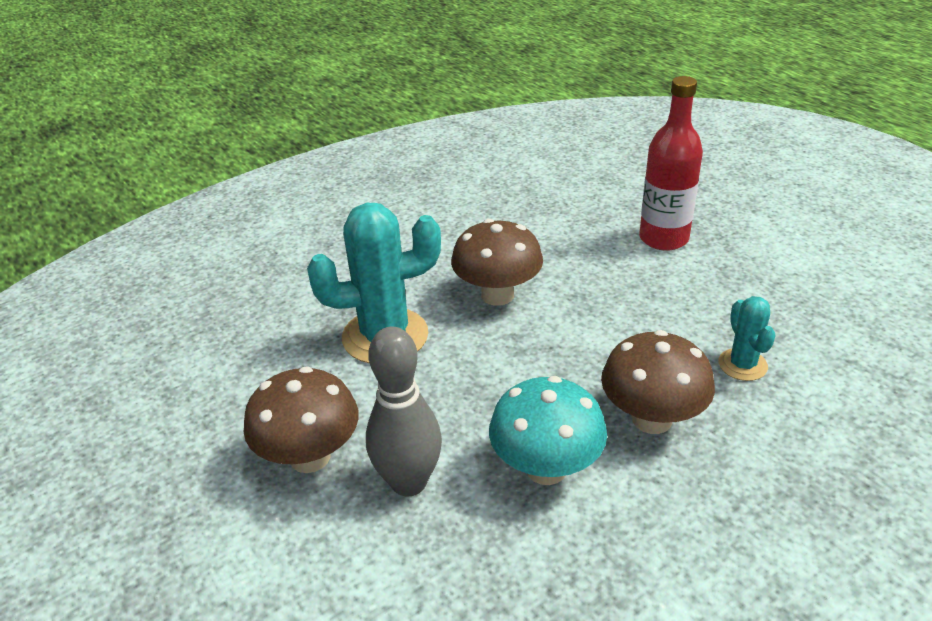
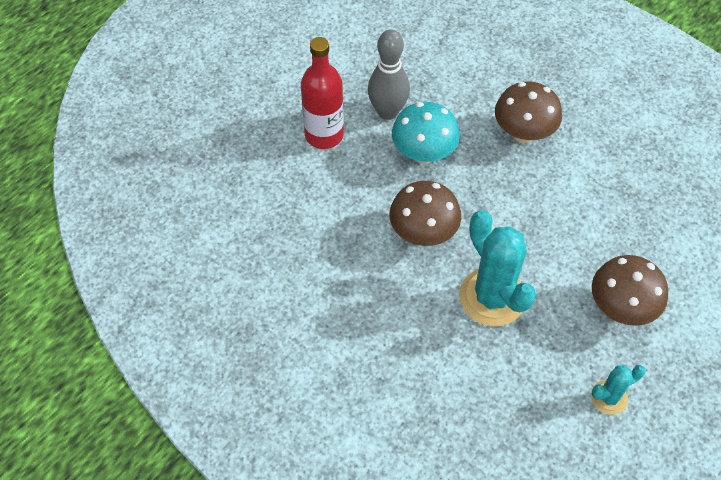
camera: 105 degrees left, 20 degrees up
(409, 482) = (618, 247): grey bowling pin -> grey bowling pin (387, 112)
(546, 468) = (581, 180): turquoise mushroom -> turquoise mushroom (423, 153)
(742, 365) = (460, 91): turquoise cactus -> turquoise cactus (609, 397)

